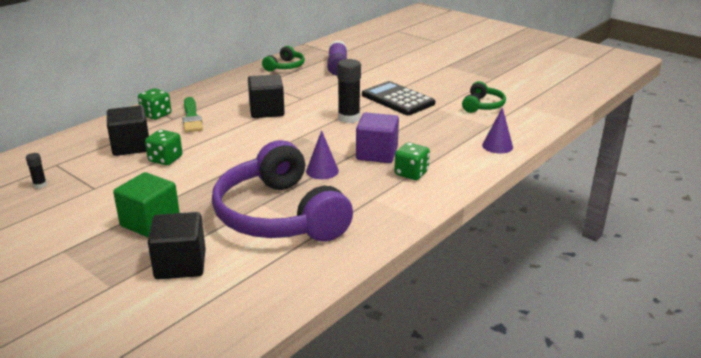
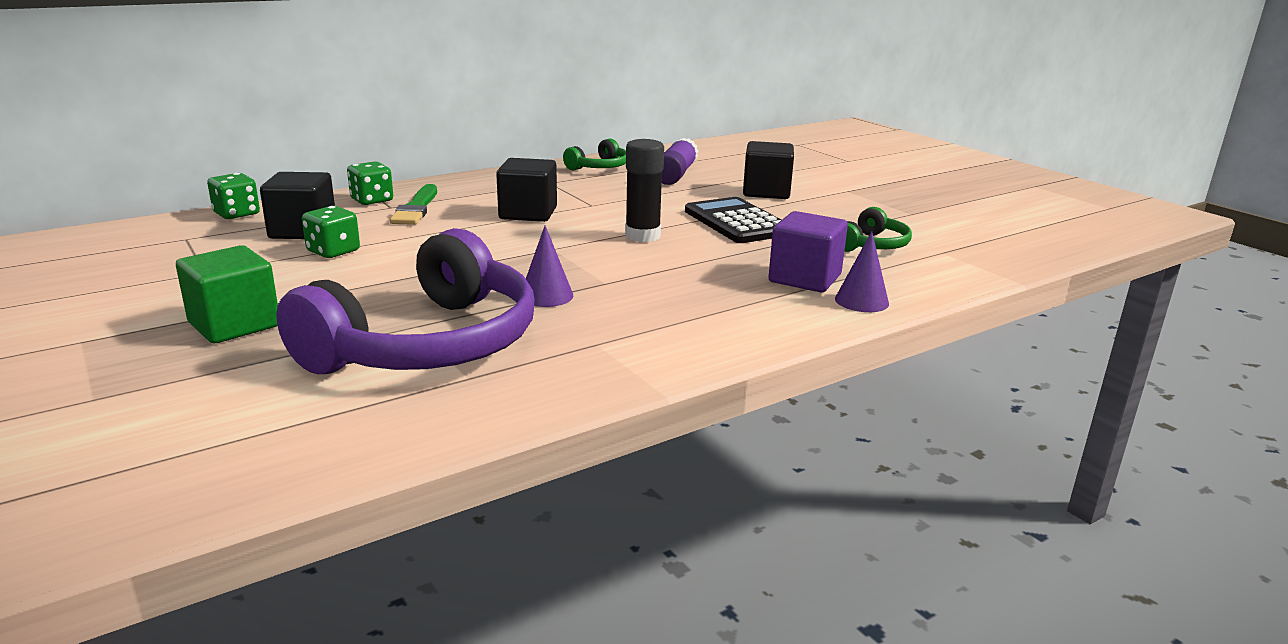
camera: 15 degrees right, 5 degrees down
(40, 185) = (140, 258): black glue stick -> none
(180, 264) = (220, 386): black cube -> black cube (766, 192)
(278, 215) = (428, 344): purple headphones -> purple headphones turned 135 degrees counterclockwise
(377, 154) = (650, 285): purple cube -> purple cube (804, 278)
(411, 173) = (686, 318): green dice -> green dice (237, 214)

